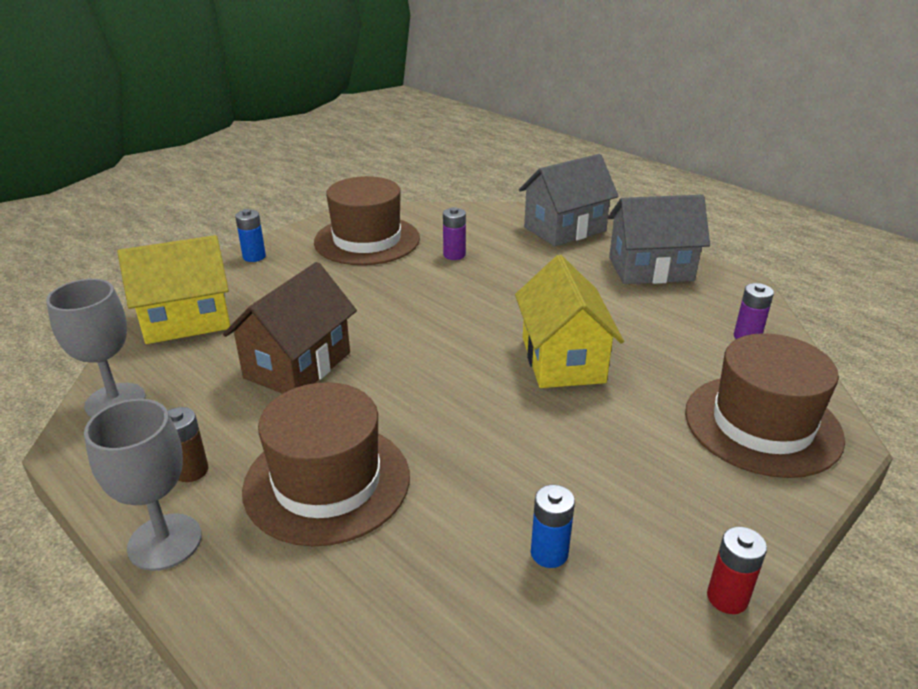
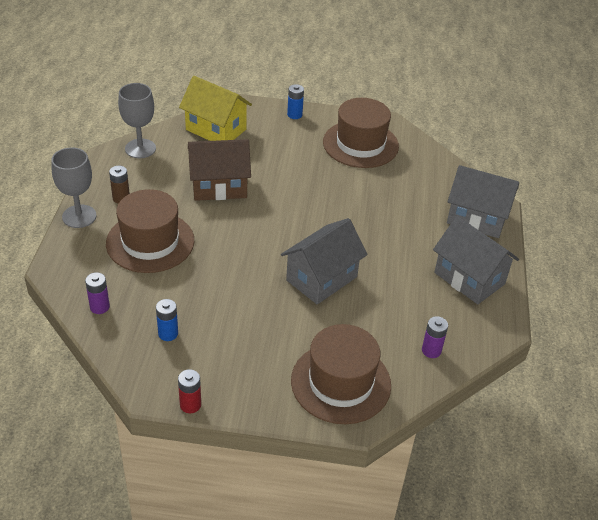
camera: 50 degrees right, 10 degrees up
(454, 255) = (385, 186): purple battery -> purple battery (99, 307)
(562, 360) = (321, 278): yellow house -> grey house

